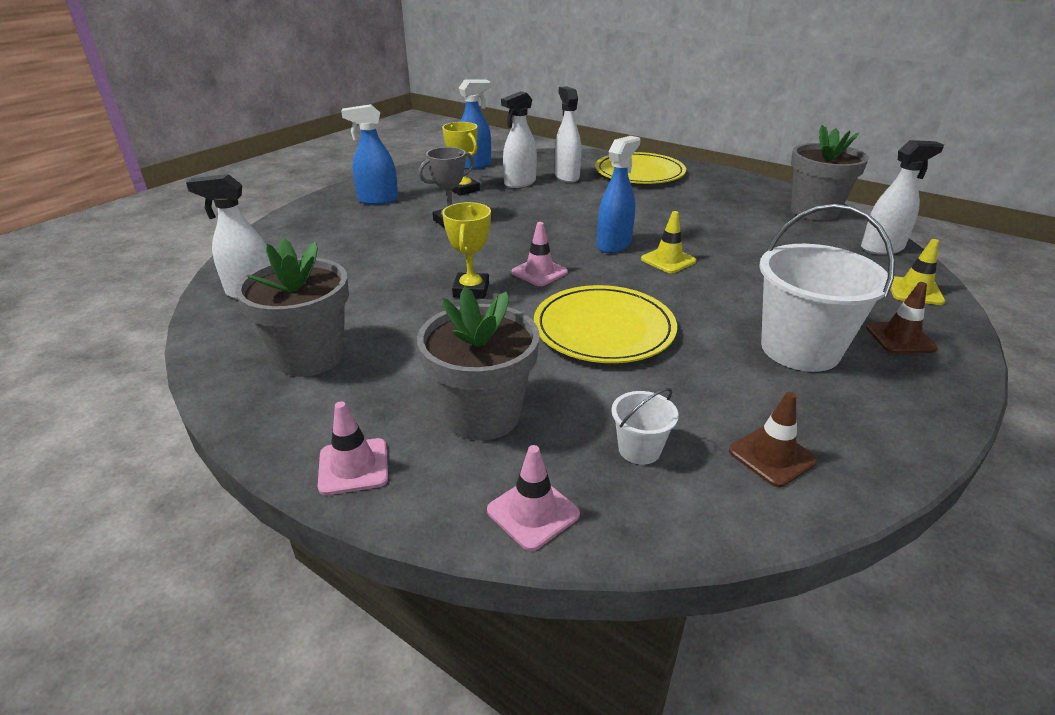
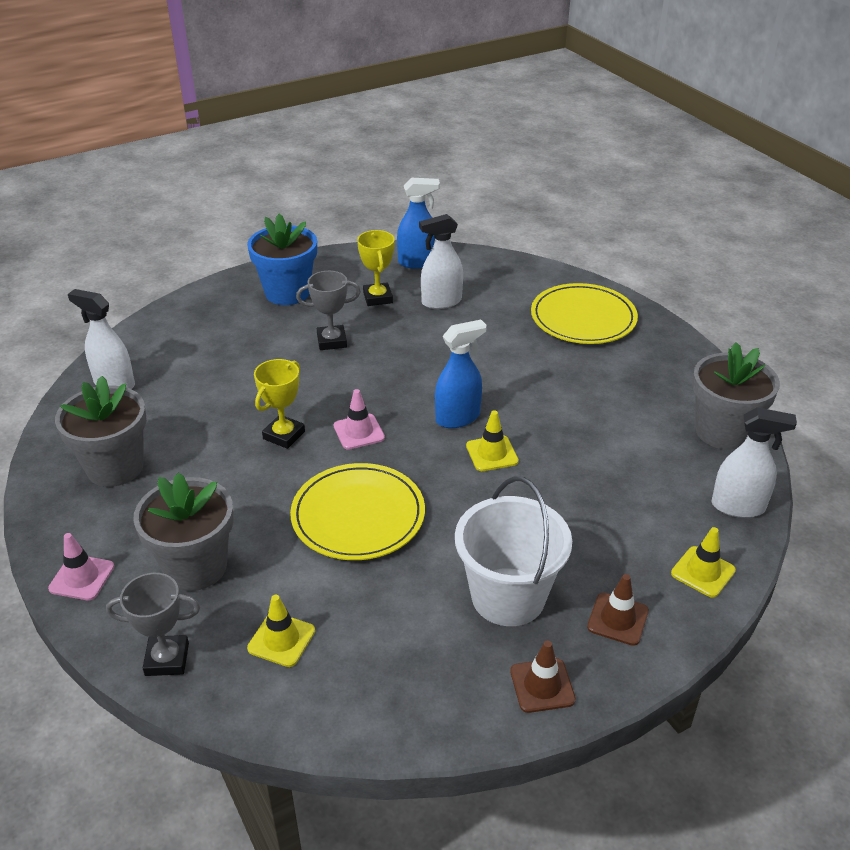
camera: 25 degrees right, 5 degrees up
(378, 200) = (287, 293): blue spray bottle -> blue flower pot
(533, 512) = (167, 659): pink traffic cone -> grey trophy
(566, 176) = (498, 304): white spray bottle -> none
(639, 449) = (281, 639): white bucket -> yellow traffic cone
(772, 456) = (374, 685): brown traffic cone -> brown traffic cone (542, 685)

